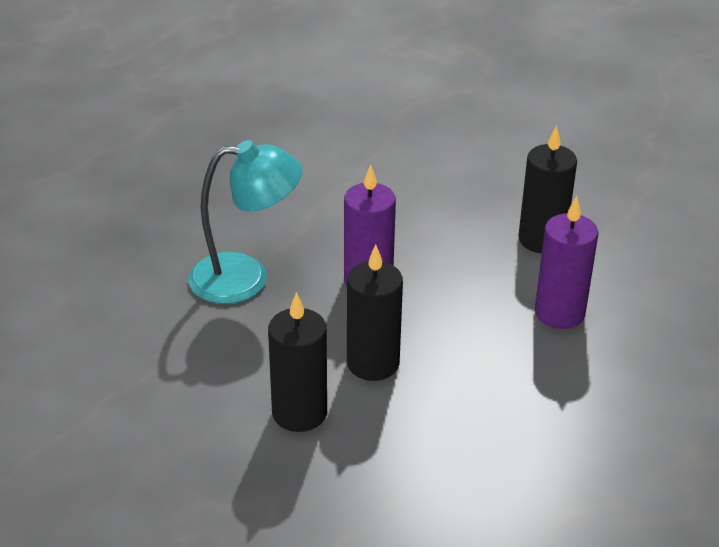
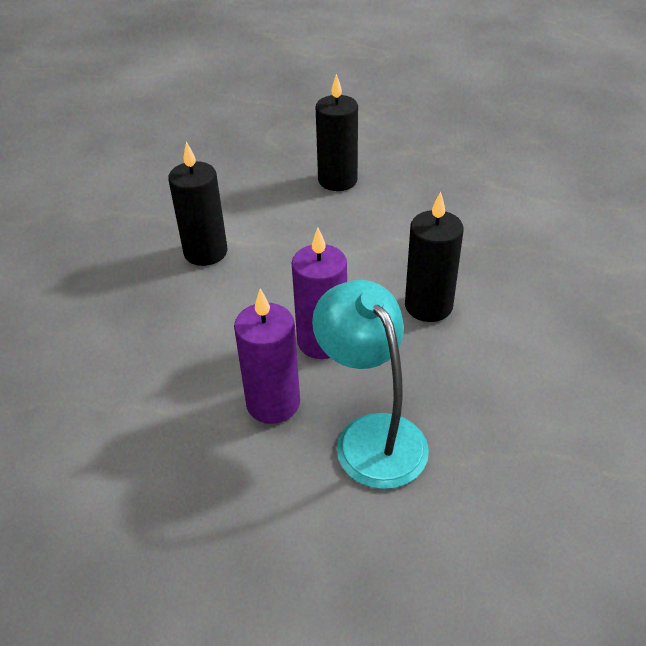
camera: 110 degrees left, 5 degrees up
(299, 413) = (517, 330): black candle -> black candle (337, 180)
(559, 313) = (300, 225): purple candle -> purple candle (273, 403)

